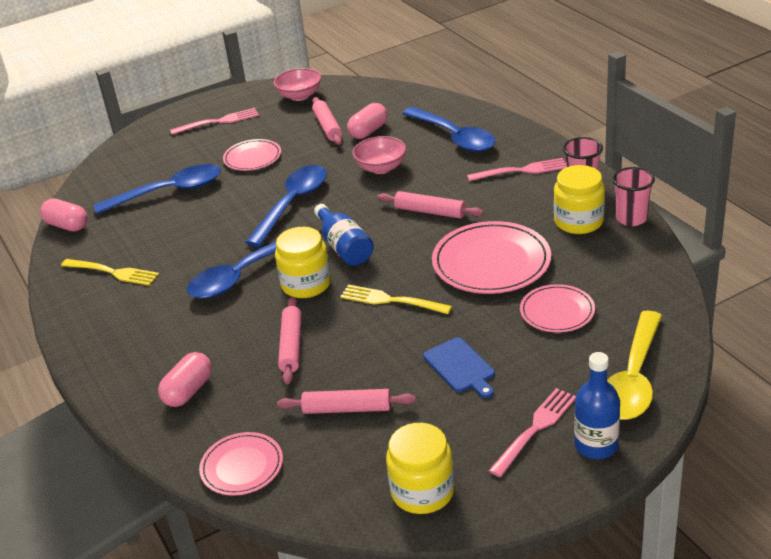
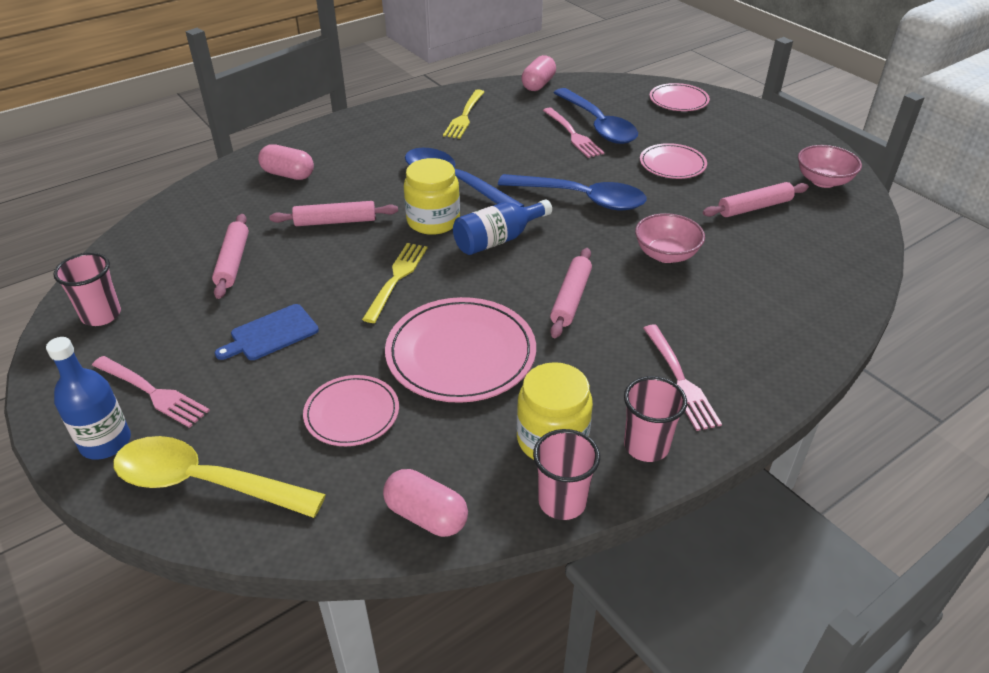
camera: 80 degrees right, 5 degrees up
(218, 122) = (743, 135): pink fork -> pink fork (572, 134)
(242, 466) = (182, 212): pink plate -> pink plate (678, 100)
(368, 131) = (752, 239): pink capsule -> pink capsule (426, 516)
(422, 492) = (101, 315): yellow jar -> pink cup
(454, 137) = (757, 312): blue spoon -> none

